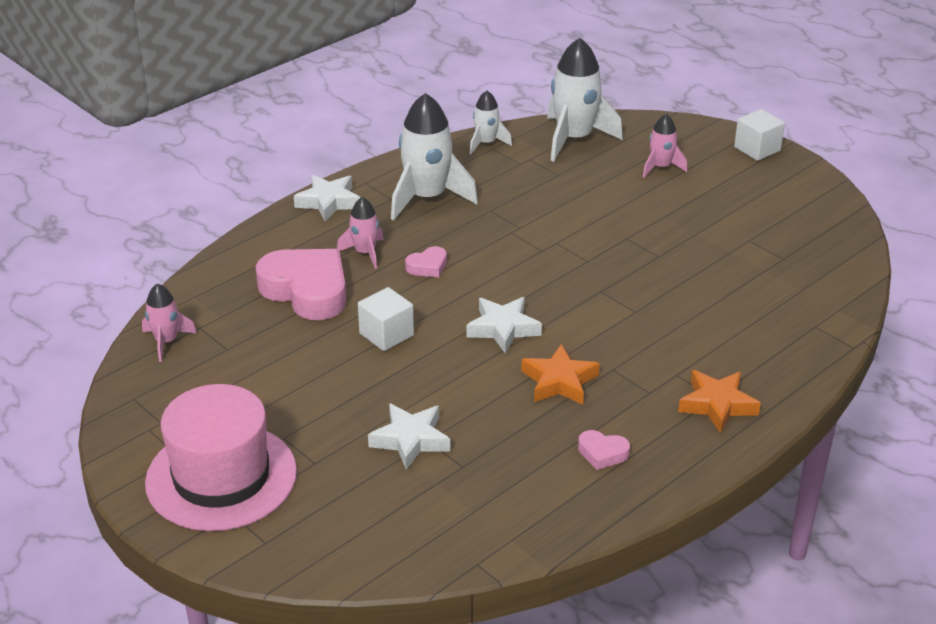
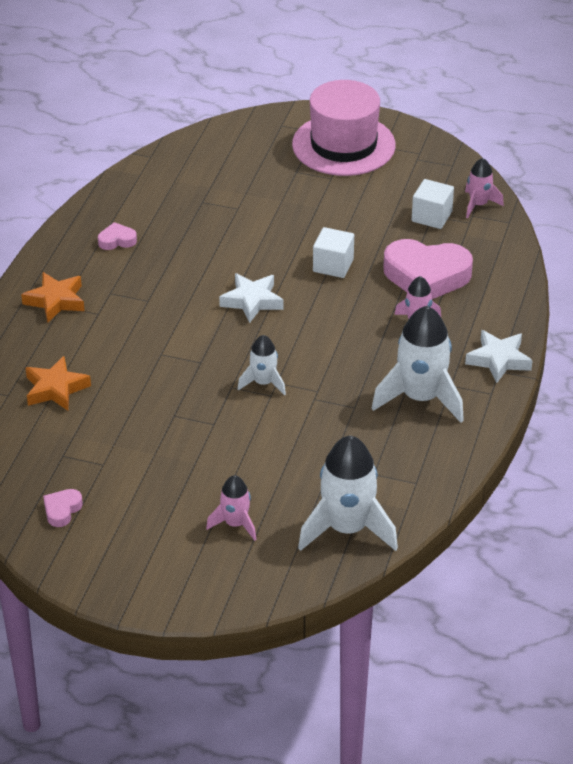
camera: 150 degrees right, 5 degrees up
(410, 440) = (249, 204): white star -> none
(427, 266) = (356, 331): pink heart -> pink heart (62, 510)
(486, 143) = (427, 486): white rocket -> white rocket (263, 383)
(559, 381) = (180, 277): orange star -> orange star (56, 389)
(757, 149) = (151, 593): white cube -> white cube (431, 216)

